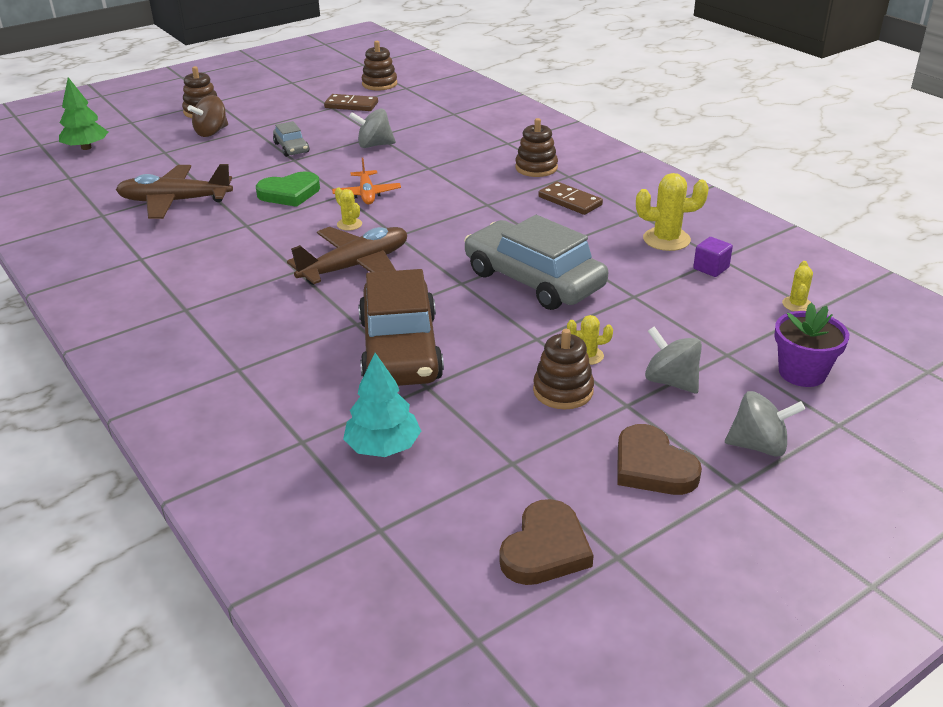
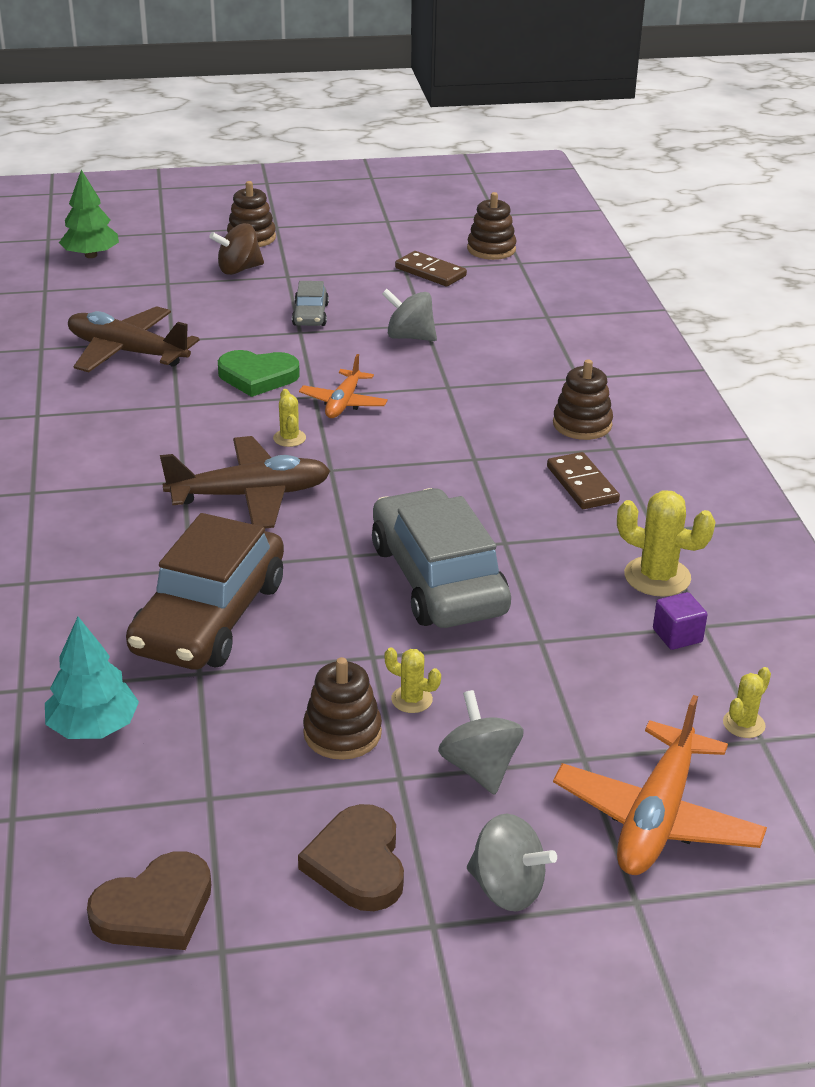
camera: 25 degrees right, 0 degrees up
(802, 373) = (656, 817): purple flower pot -> orange plane

